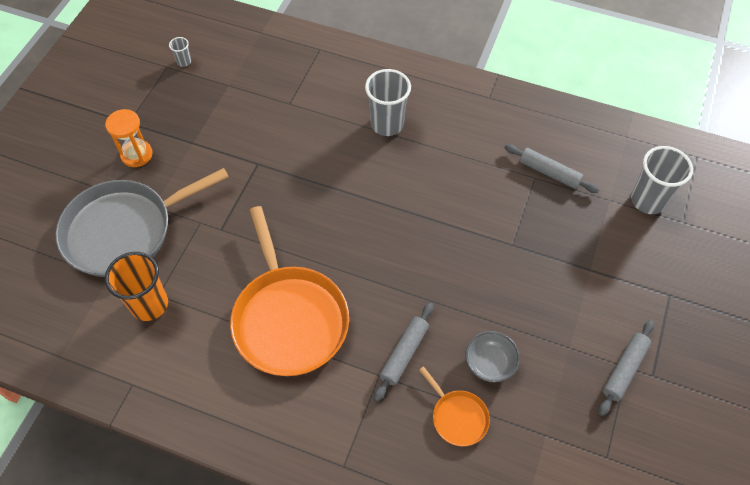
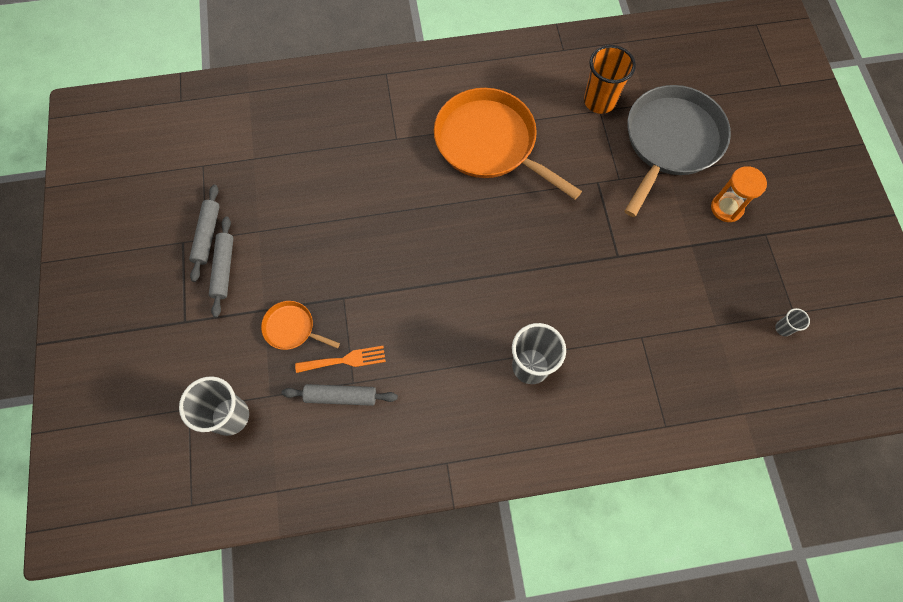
camera: 150 degrees right, 10 degrees up
(404, 353) = (387, 162): grey rolling pin -> grey rolling pin (224, 269)
(457, 417) = (323, 139): orange pan -> orange pan (292, 328)
(489, 363) = (317, 187): grey bowl -> none
(534, 196) = (345, 360): none -> orange fork

